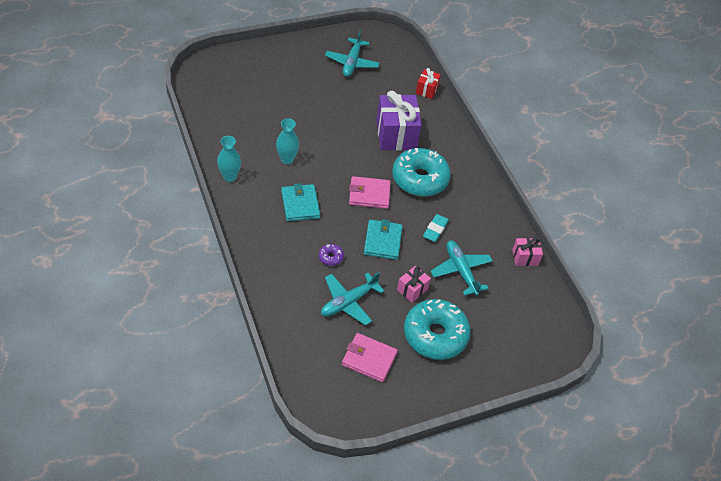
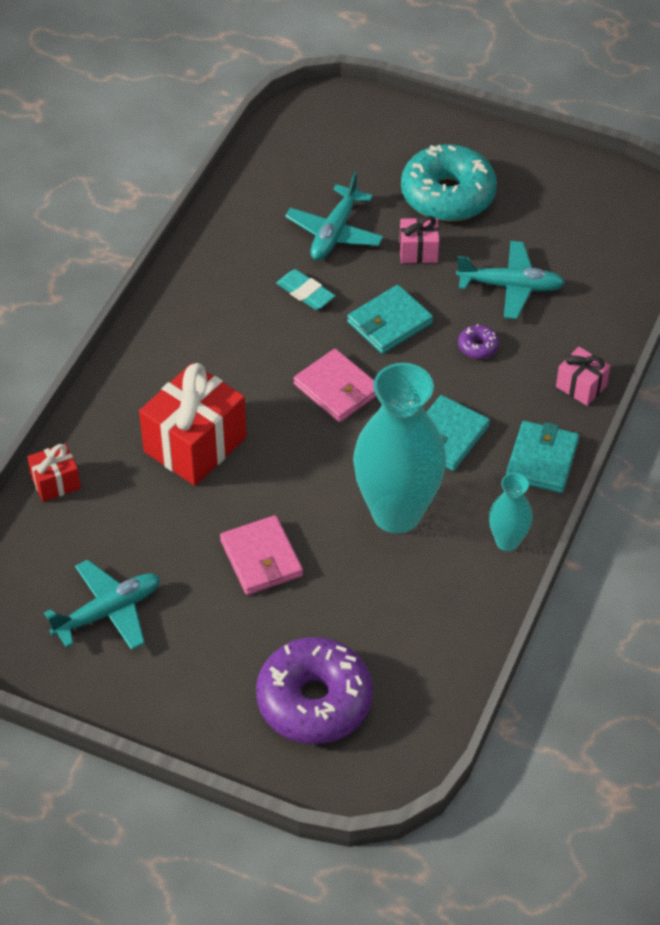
camera: 130 degrees left, 0 degrees up
(247, 78) = (314, 701): none -> purple donut
(248, 221) = (542, 460): none -> turquoise wallet
(287, 159) = (396, 513): turquoise vase -> turquoise vase, size x2.10
(369, 359) = (549, 221): pink wallet -> pink wallet (261, 558)
(396, 135) = (195, 444): purple gift -> red gift
(420, 179) = (243, 364): turquoise donut -> none
(435, 229) = (305, 293): turquoise eraser -> turquoise eraser turned 60 degrees clockwise
(525, 257) = (238, 197): pink gift -> pink gift (581, 386)

